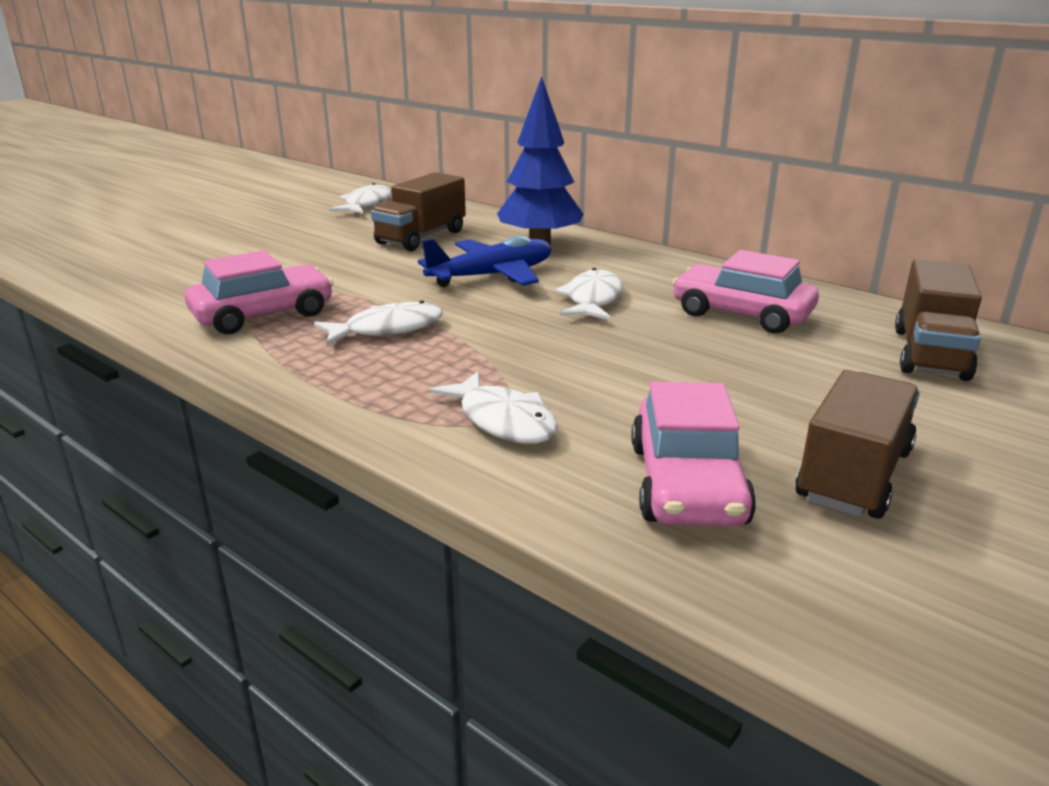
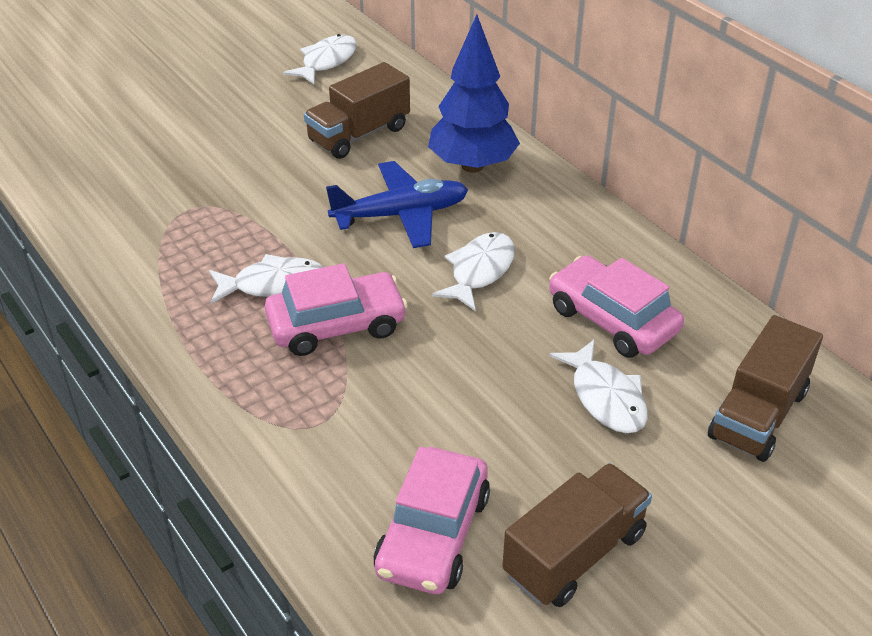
camera: 15 degrees right, 15 degrees up
(263, 314) = (173, 242): pink car -> pink car (337, 325)
(503, 420) = (322, 429): white fish -> white fish (605, 397)

